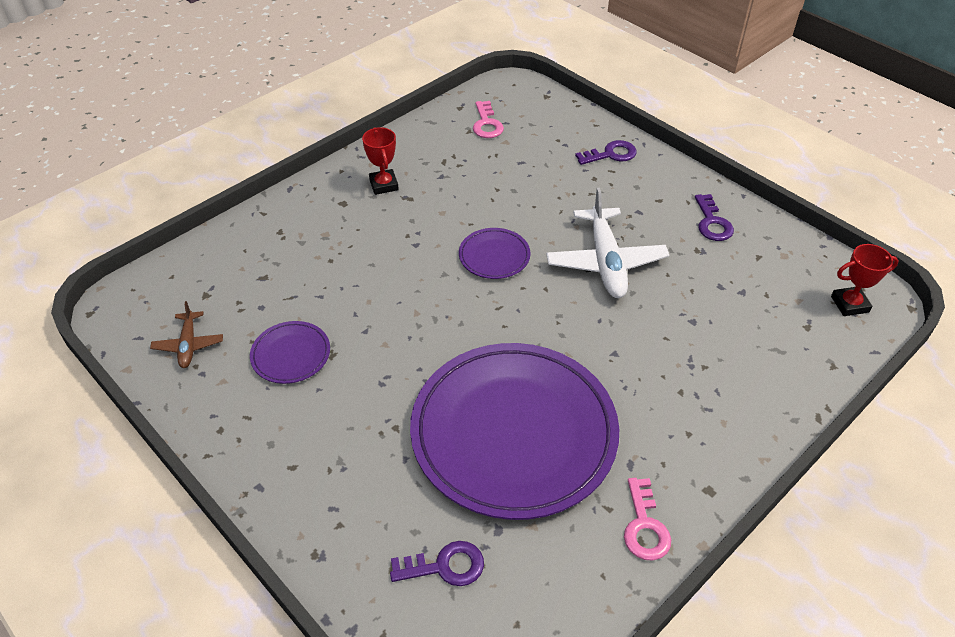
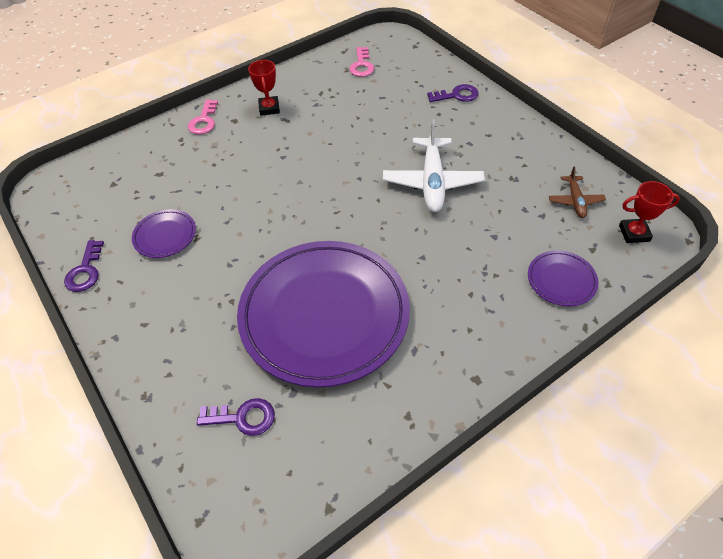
camera: 10 degrees right, 5 degrees up
(188, 345) = (90, 221): brown plane -> brown plane (575, 201)
(494, 256) = (342, 170): purple plate -> purple plate (561, 280)
(644, 526) = (414, 404): pink key -> pink key (204, 121)
(712, 223) = (529, 156): purple key -> purple key (85, 271)

